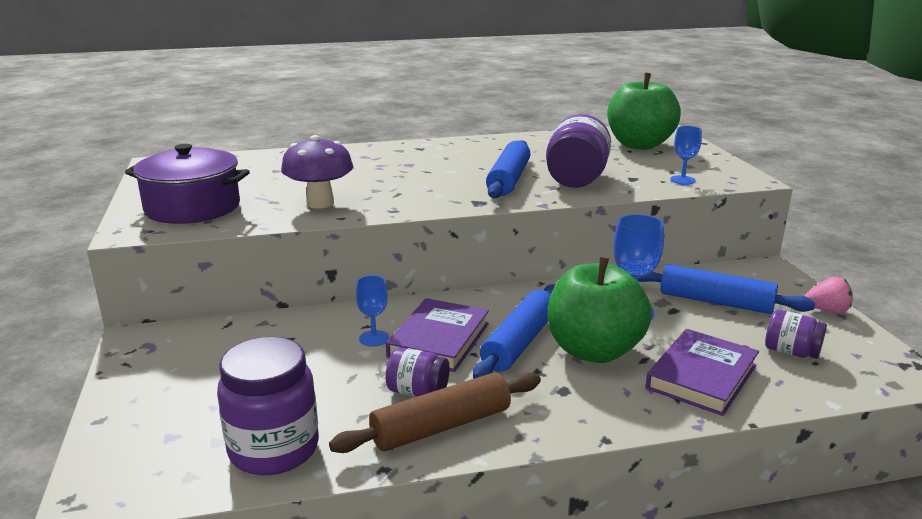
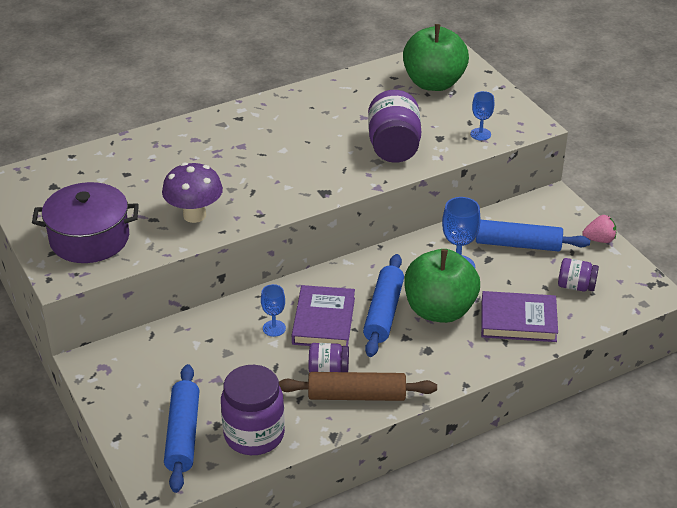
camera: 15 degrees left, 15 degrees up
(441, 427) = (356, 396): brown rolling pin -> brown rolling pin turned 45 degrees clockwise
(509, 180) = (338, 156): blue rolling pin -> blue rolling pin (183, 435)
(702, 377) = (518, 320): purple book -> purple book turned 75 degrees clockwise

